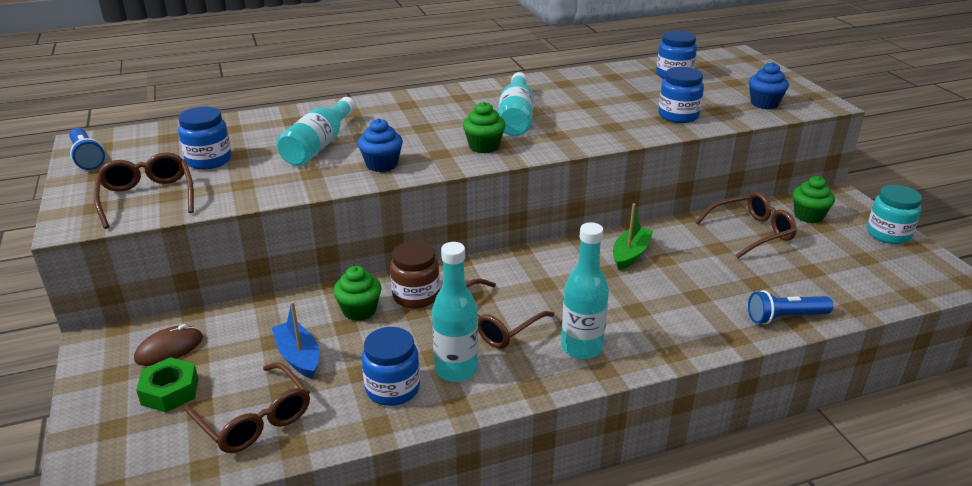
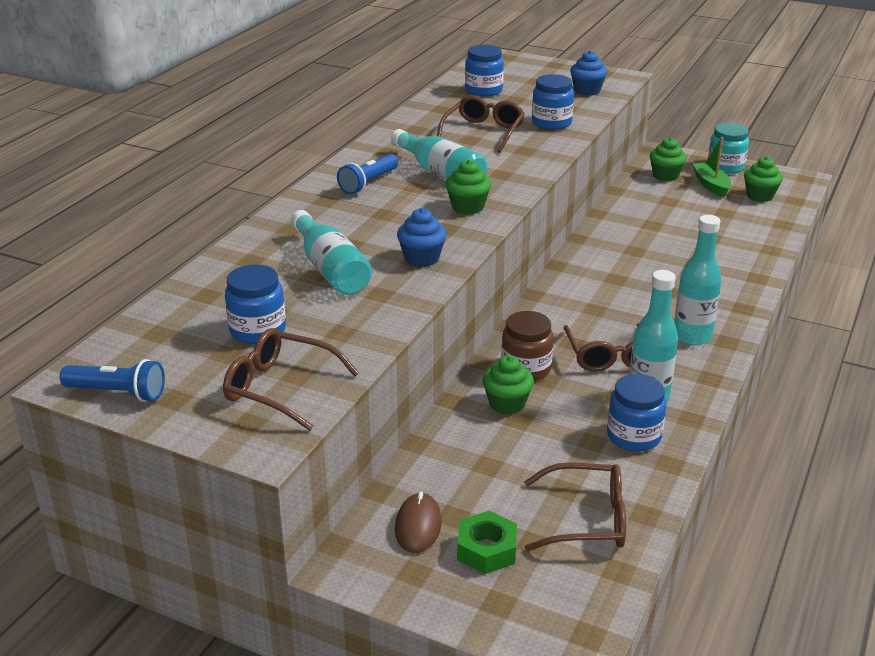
camera: 45 degrees left, 0 degrees up
(298, 357) = (530, 462): blue boat -> none
(630, 254) = (610, 258): green boat -> green boat (711, 185)
(751, 232) = (653, 204): brown glasses -> brown glasses (483, 132)
(785, 317) = (761, 250): blue flashlight -> blue flashlight (368, 183)
(877, 273) = (759, 196): none -> green cupcake

